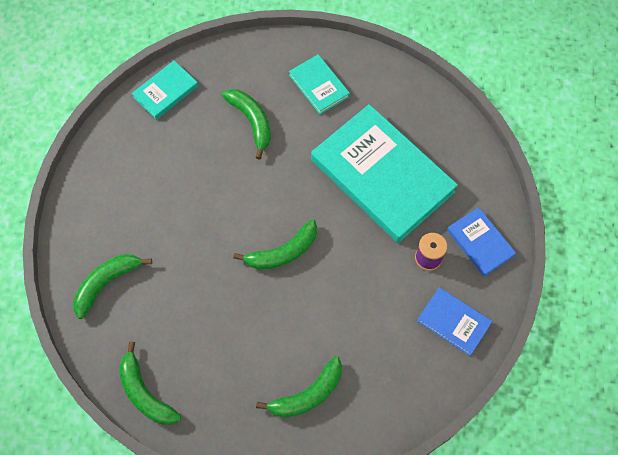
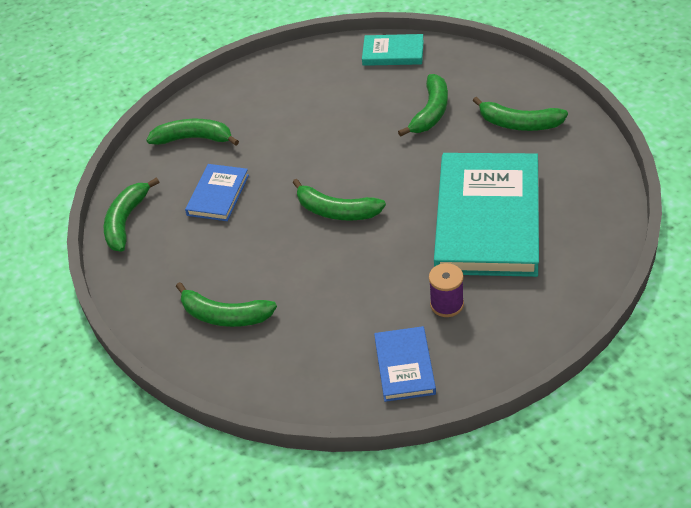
camera: 55 degrees right, 20 degrees down
(319, 86) = (519, 124): turquoise book -> green banana
(480, 243) = (509, 330): blue book -> blue book (218, 195)

